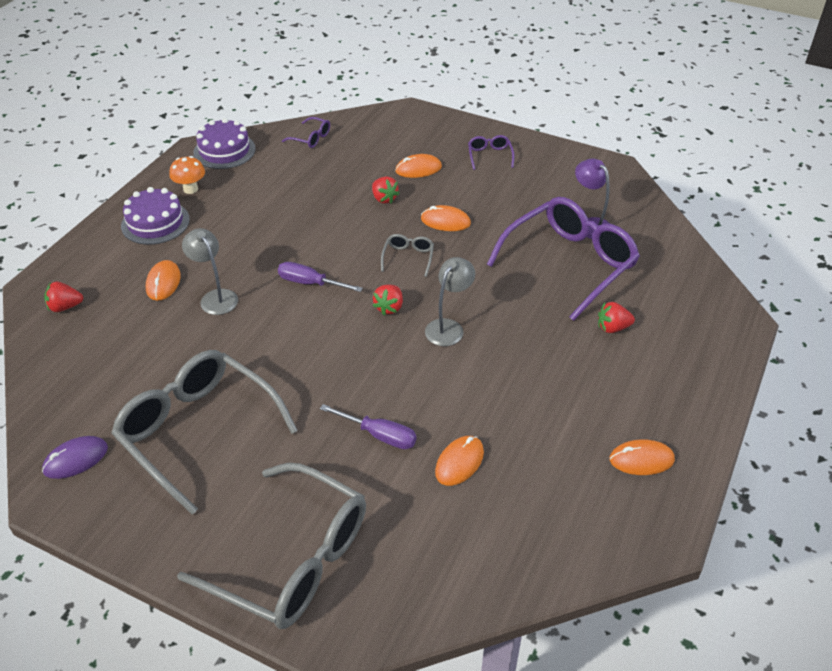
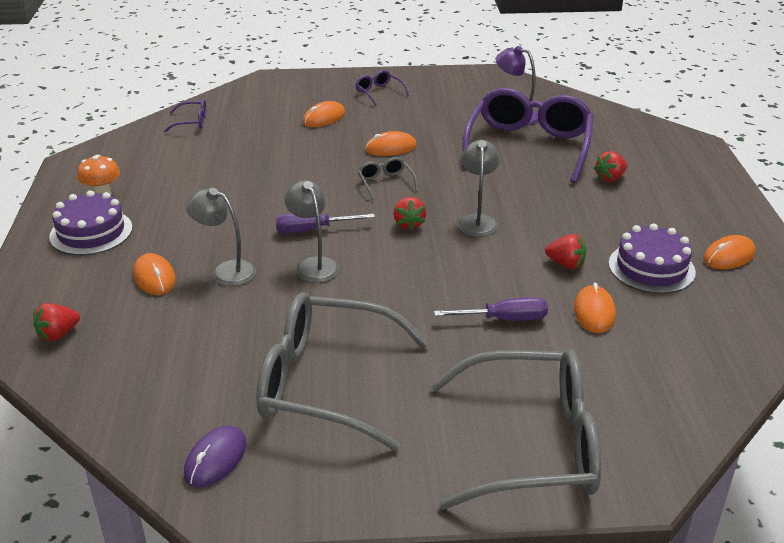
camera: 30 degrees left, 10 degrees down
(224, 151) = (108, 154): purple cake -> purple cake (651, 268)
(282, 318) = (314, 265): none -> grey lamp
(384, 198) = (315, 147): red strawberry -> red strawberry (566, 264)

